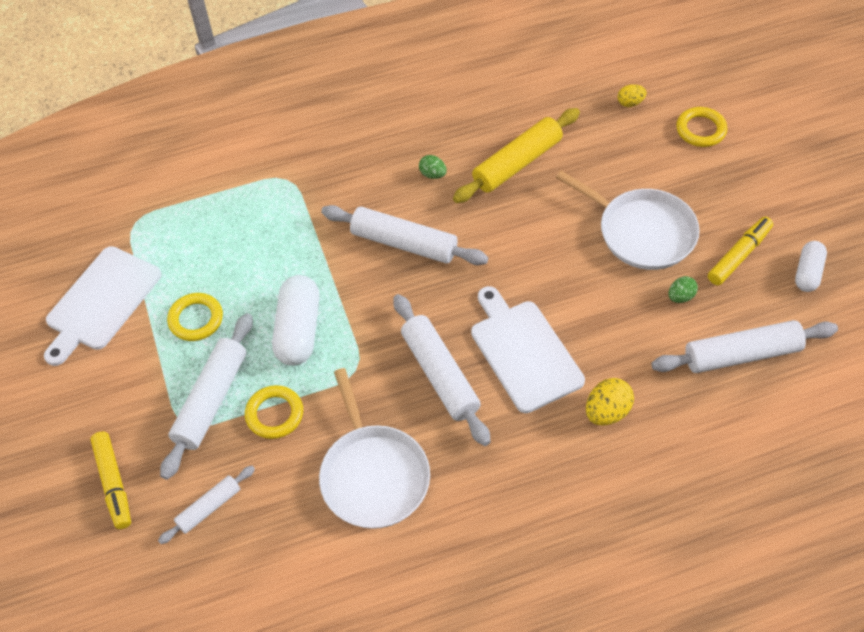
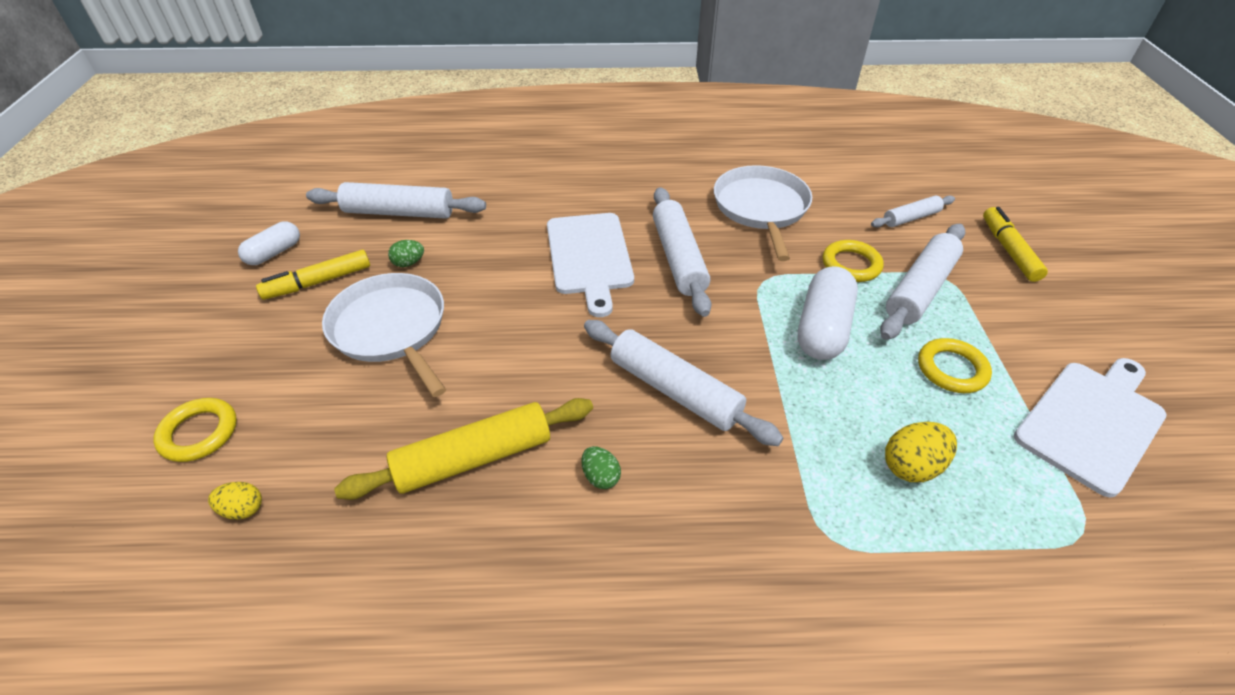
camera: 165 degrees left, 10 degrees down
(607, 412) = (543, 203): yellow egg -> yellow egg (911, 466)

